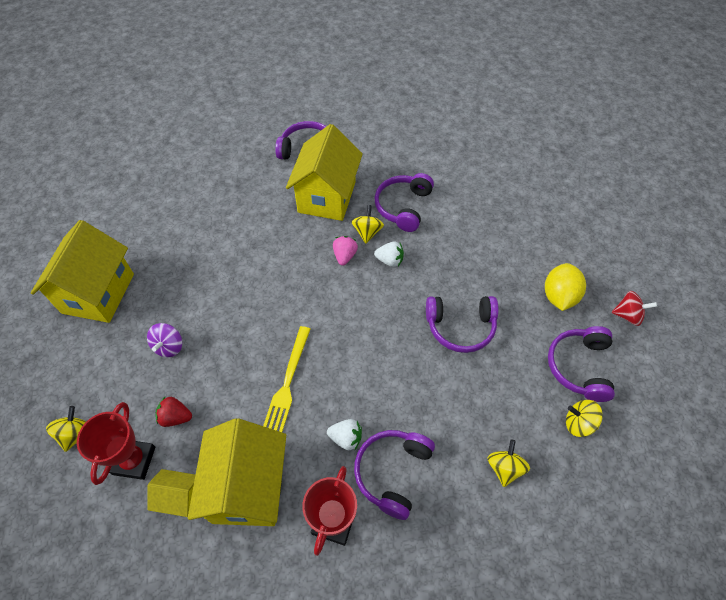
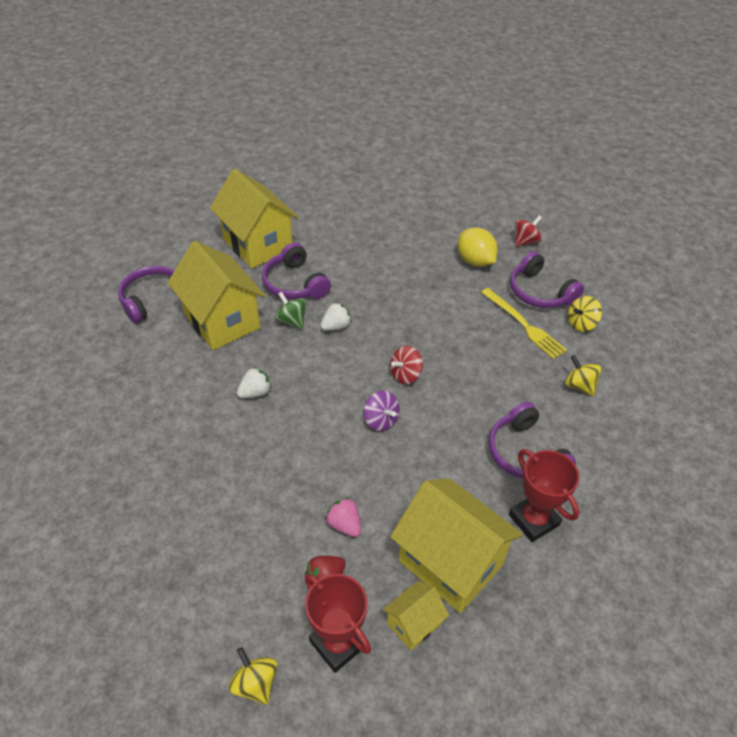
camera: 50 degrees left, 10 degrees down
(98, 293) = (105, 565): yellow house -> yellow house (258, 244)
(169, 346) = (242, 538): purple spinning top -> purple spinning top (381, 420)
(287, 382) = (378, 469): yellow fork -> yellow fork (524, 325)
(345, 256) = (297, 350): pink strawberry -> pink strawberry (344, 525)
(346, 438) = (468, 463): white strawberry -> white strawberry (255, 392)
(367, 232) = (291, 321): yellow spinning top -> green spinning top
(389, 336) = (405, 375): none -> red spinning top
(460, 327) = (443, 328): purple headphones -> none

